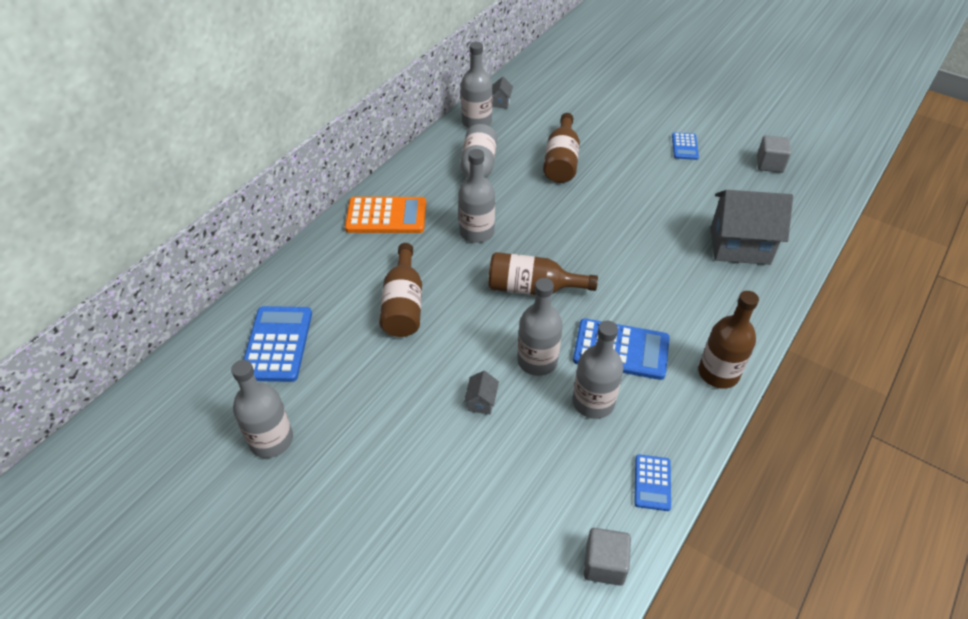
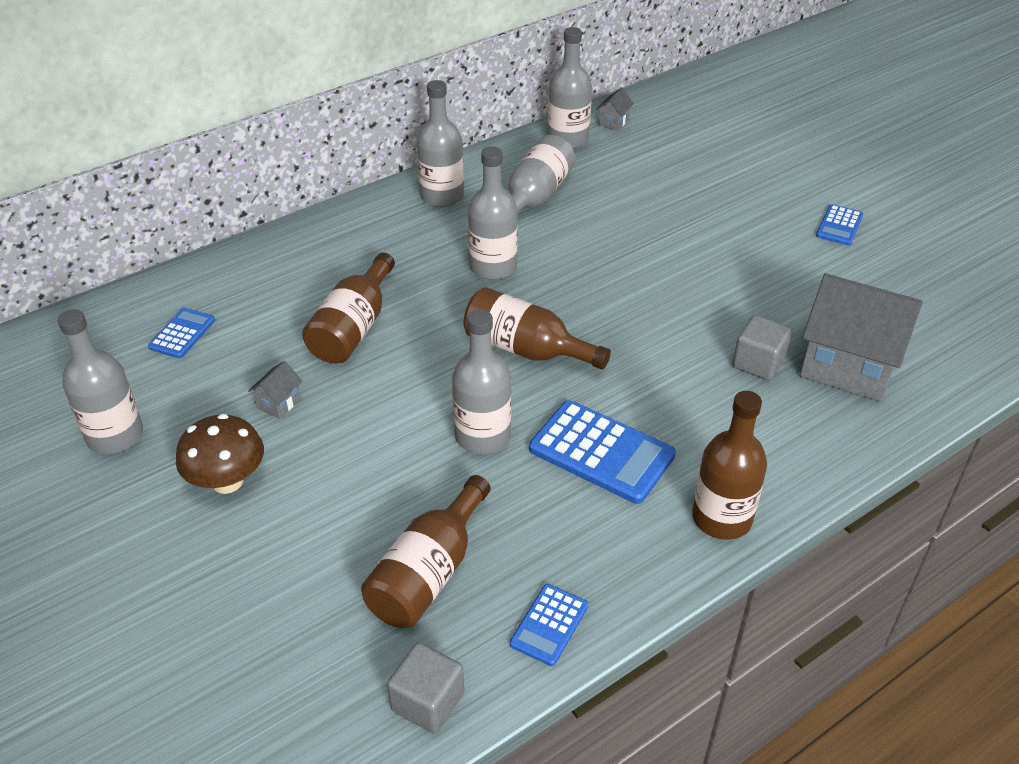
camera: 20 degrees right, 5 degrees down
(277, 344) = (182, 334): blue calculator -> blue calculator, size x0.55
(377, 449) = (227, 481): none -> brown mushroom
(386, 216) = (391, 223): orange calculator -> none
(481, 402) = (384, 464): grey house -> grey house (279, 403)
(561, 161) = (653, 207): brown bottle -> brown bottle (428, 573)
(593, 402) = (527, 505): grey bottle -> grey bottle (442, 196)
(769, 164) = (955, 274): grey cube -> grey cube (758, 363)

